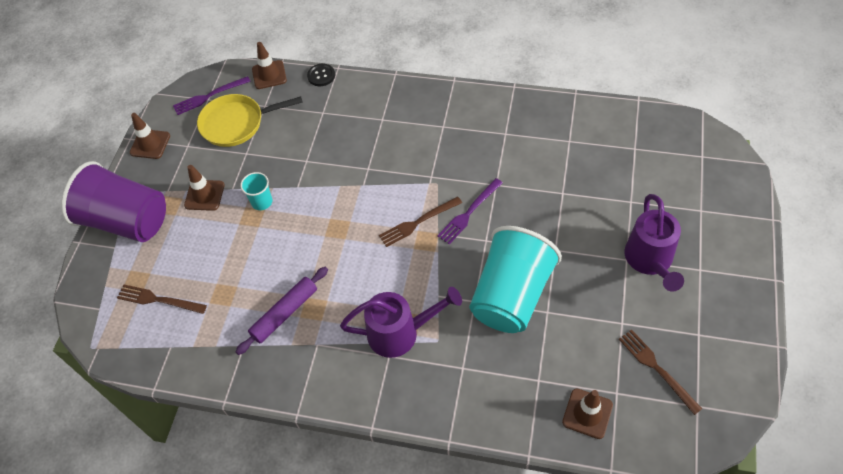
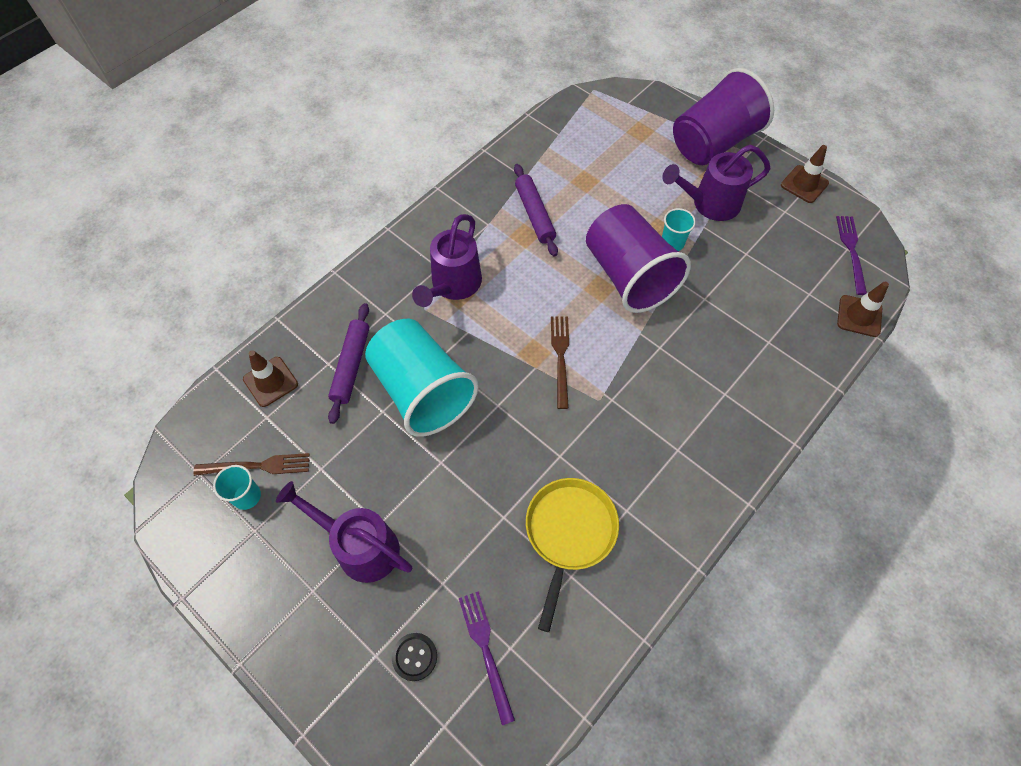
camera: 115 degrees right, 5 degrees up
(158, 300) = (610, 139): brown fork -> none
(204, 195) = (709, 204): brown traffic cone -> purple watering can
(236, 123) = (795, 260): yellow pan -> yellow pan (569, 533)
(313, 215) = (629, 276): none -> purple cup
(321, 76) = (831, 365): black button -> black button (414, 657)
(469, 213) = (541, 408): purple fork -> purple fork (486, 650)
(527, 360) = (351, 366): none -> purple rolling pin
(682, 358) = (247, 496): none -> turquoise cup

